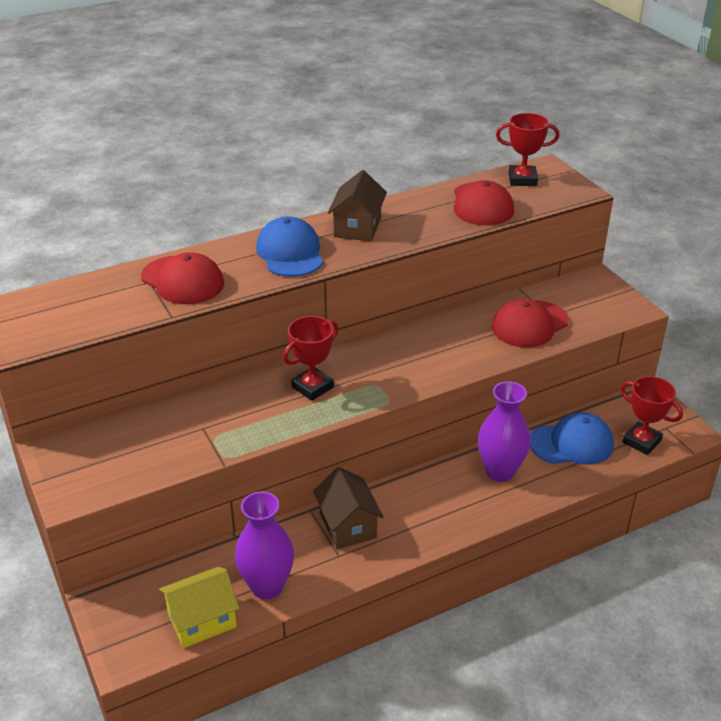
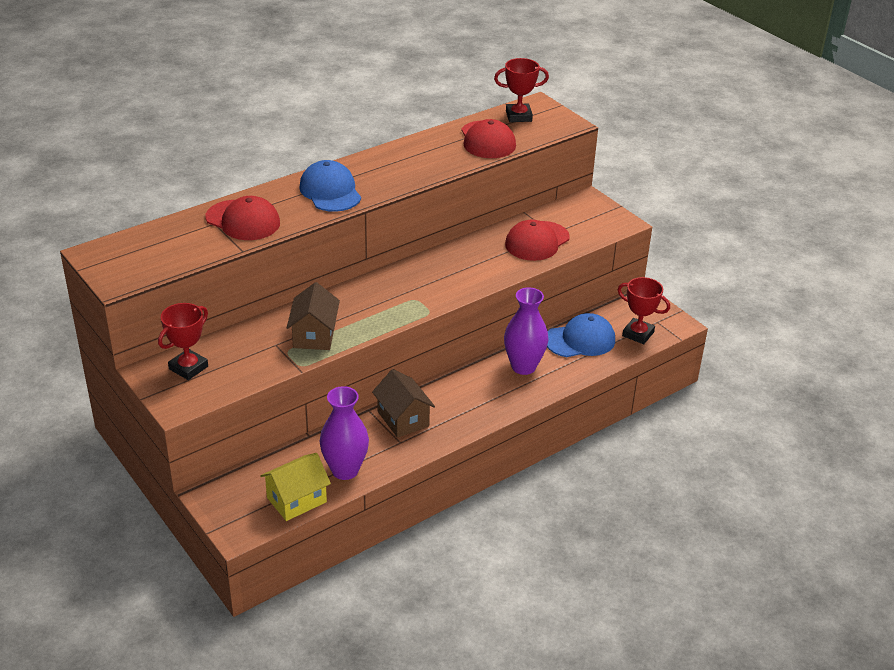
camera: 10 degrees left, 0 degrees up
(312, 387) = (361, 305): red trophy -> red trophy (188, 368)
(357, 227) = (384, 166): brown house -> brown house (314, 335)

